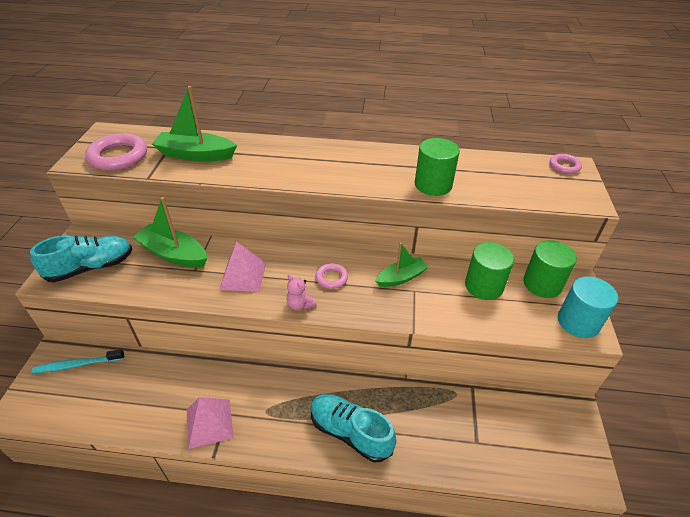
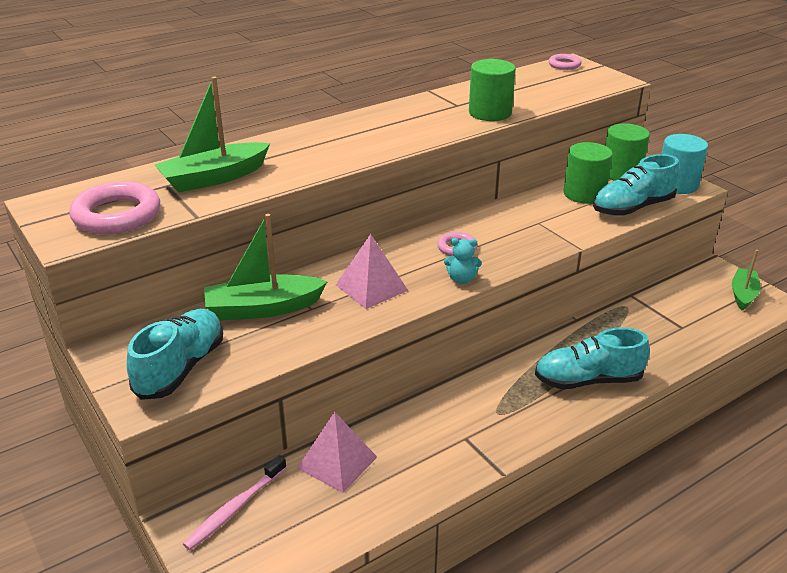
camera: 40 degrees left, 10 degrees down
(77, 364) = (235, 508): turquoise toothbrush -> pink toothbrush
(209, 423) = (461, 454): pink pyramid -> pink pyramid (337, 462)
(300, 304) = (462, 279): pink teddy bear -> turquoise teddy bear
(401, 277) = (514, 219): green boat -> green boat (743, 294)
(506, 321) = (632, 208): none -> turquoise shoe

